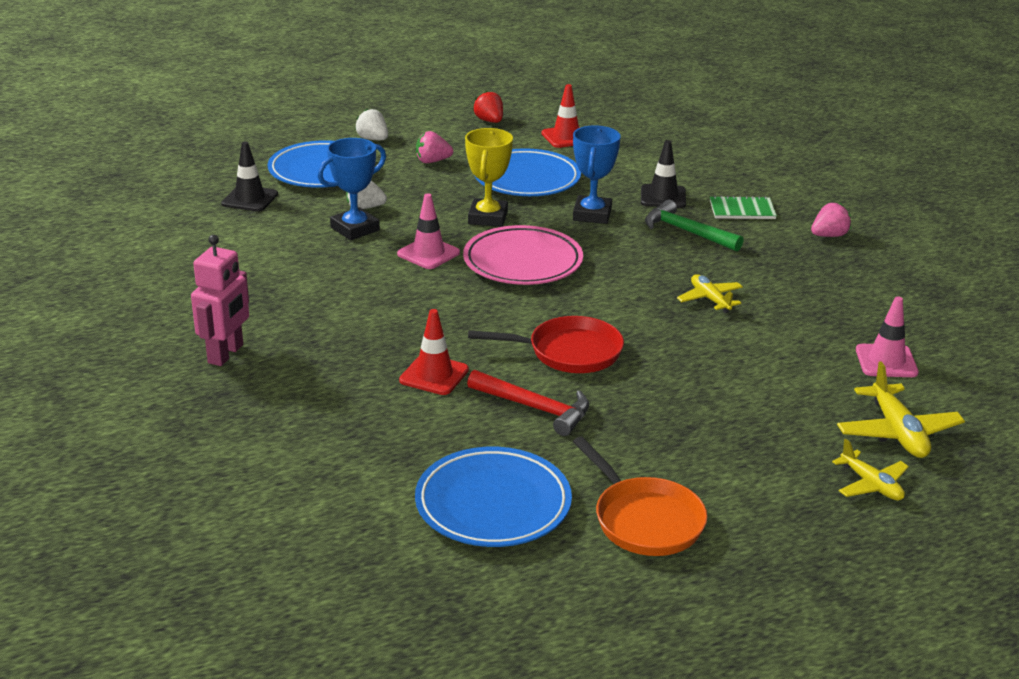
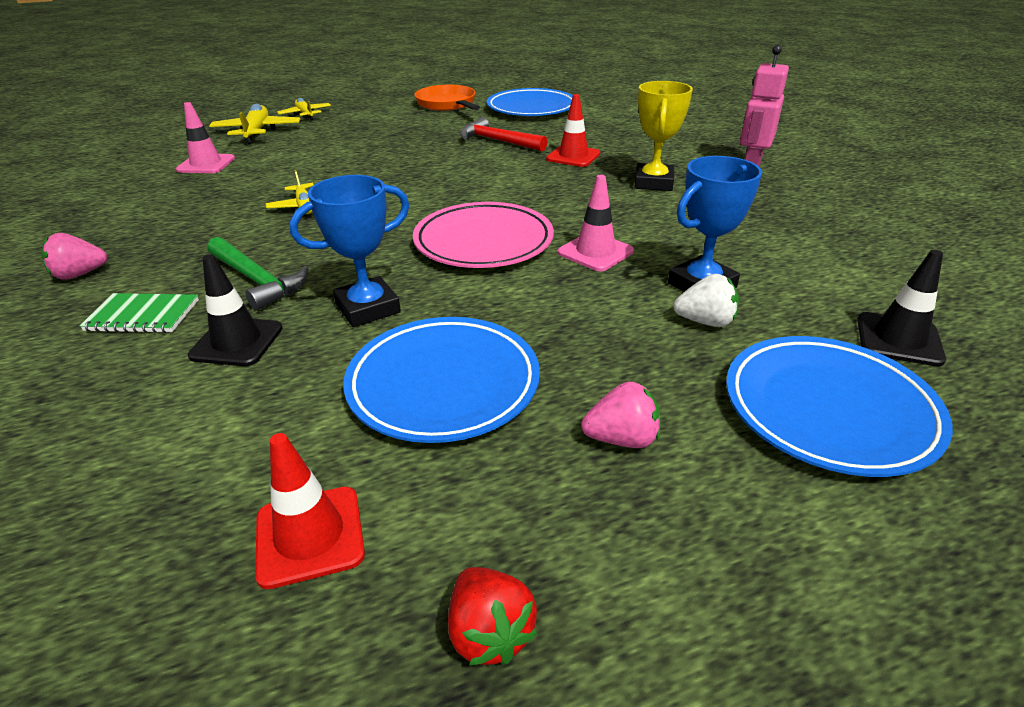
camera: 175 degrees left, 5 degrees up
(373, 139) = (783, 530): white strawberry -> none
(487, 218) = (519, 303): yellow trophy -> yellow trophy (653, 183)
(569, 352) = (461, 169): red pan -> none
(592, 214) = (368, 308): blue trophy -> blue trophy turned 45 degrees clockwise

